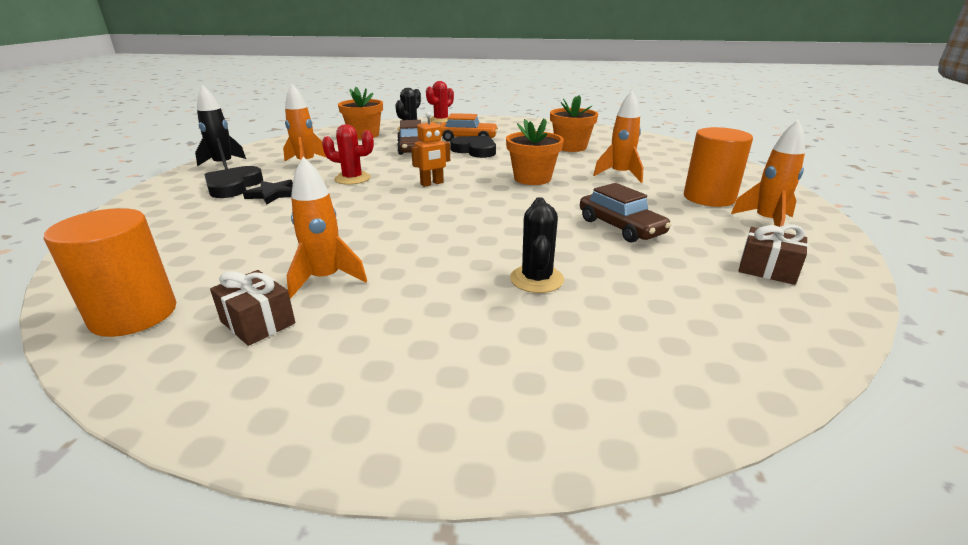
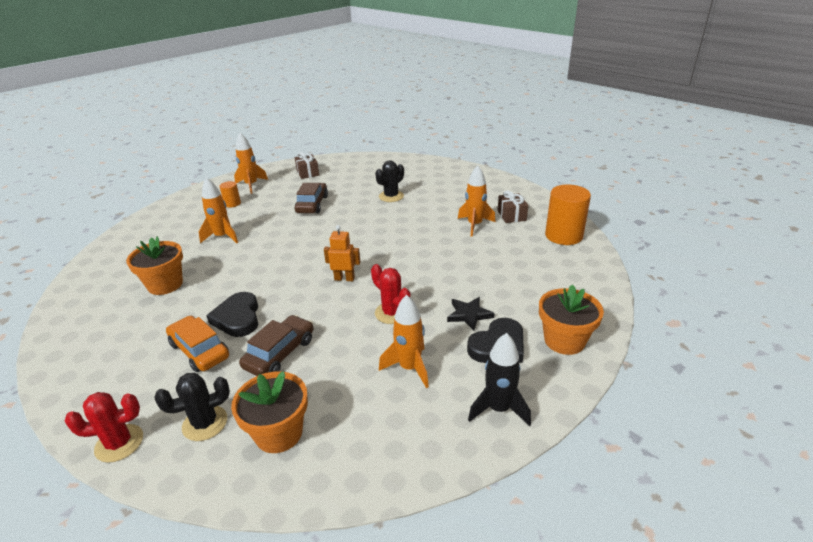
camera: 140 degrees left, 5 degrees up
(532, 178) = (276, 256): orange flower pot -> orange flower pot (564, 340)
(709, 198) = (232, 203): orange cylinder -> orange cylinder, size x0.51

